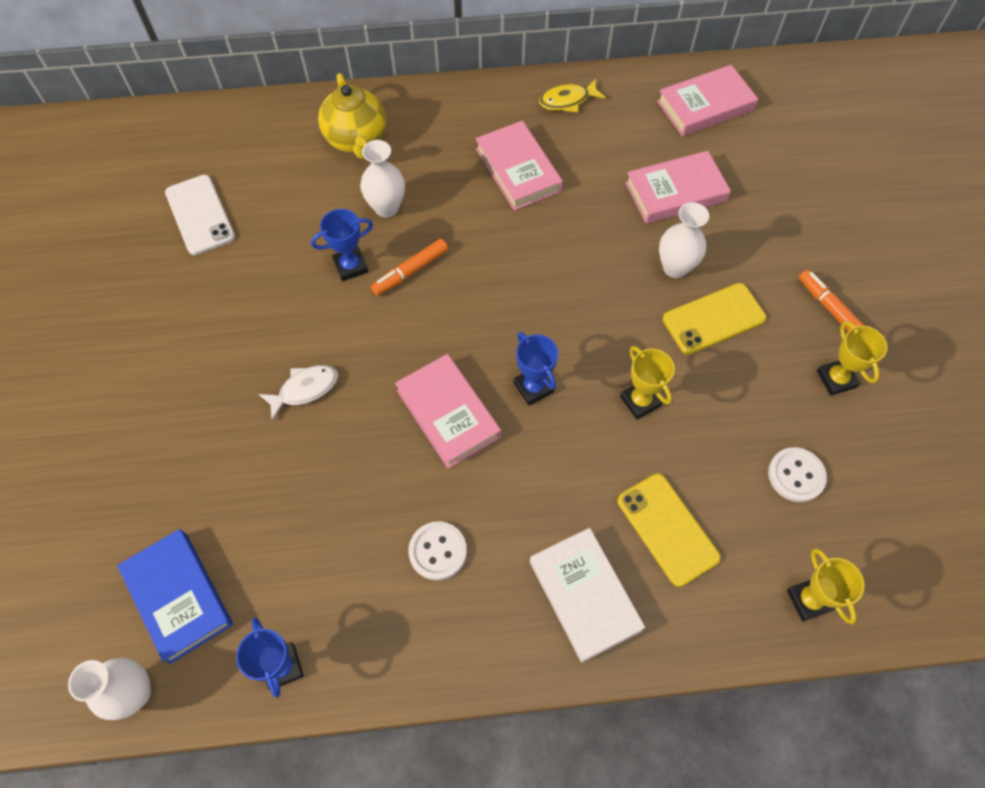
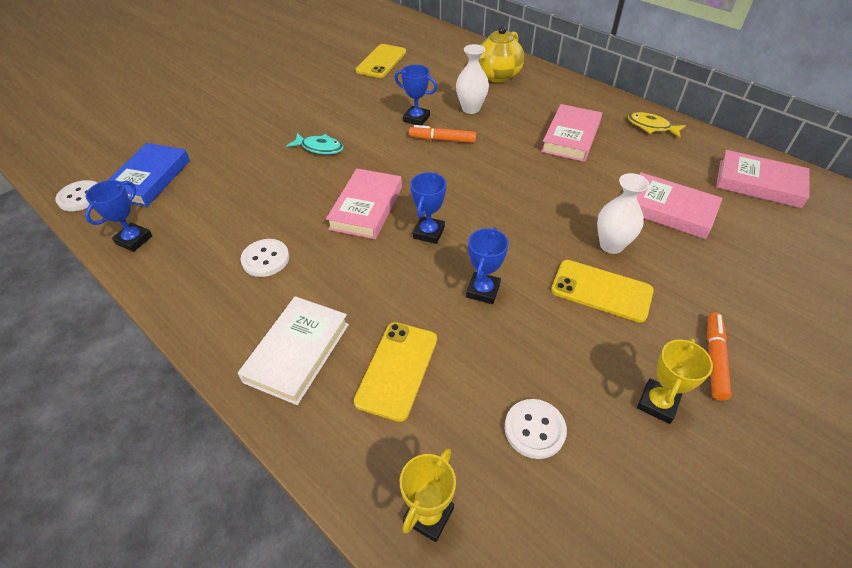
camera: 50 degrees right, 15 degrees down
(135, 693) = (80, 197): white vase -> white button
(200, 215) = (381, 61): white phone -> yellow phone
(305, 389) = (320, 148): white fish -> turquoise fish
(640, 401) = (483, 290): yellow trophy -> blue trophy

